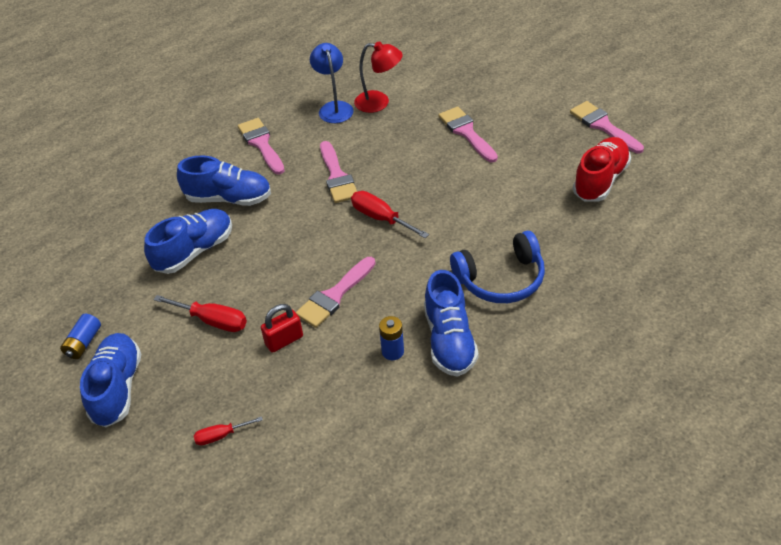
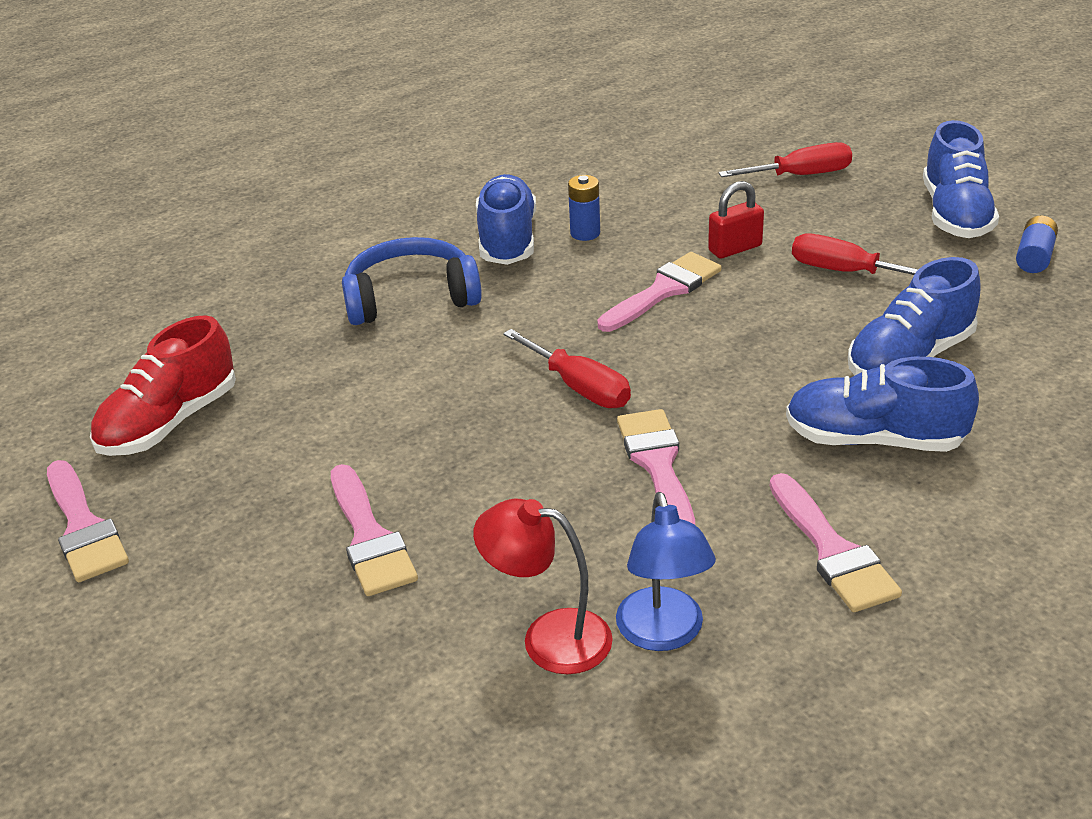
camera: 175 degrees left, 10 degrees down
(221, 436) = (801, 175): red screwdriver -> red screwdriver, size x1.63

